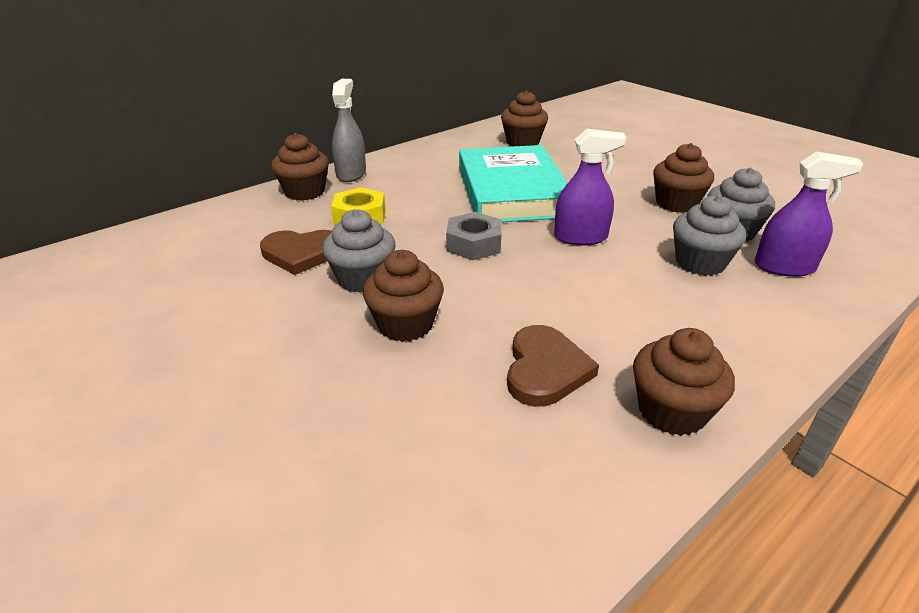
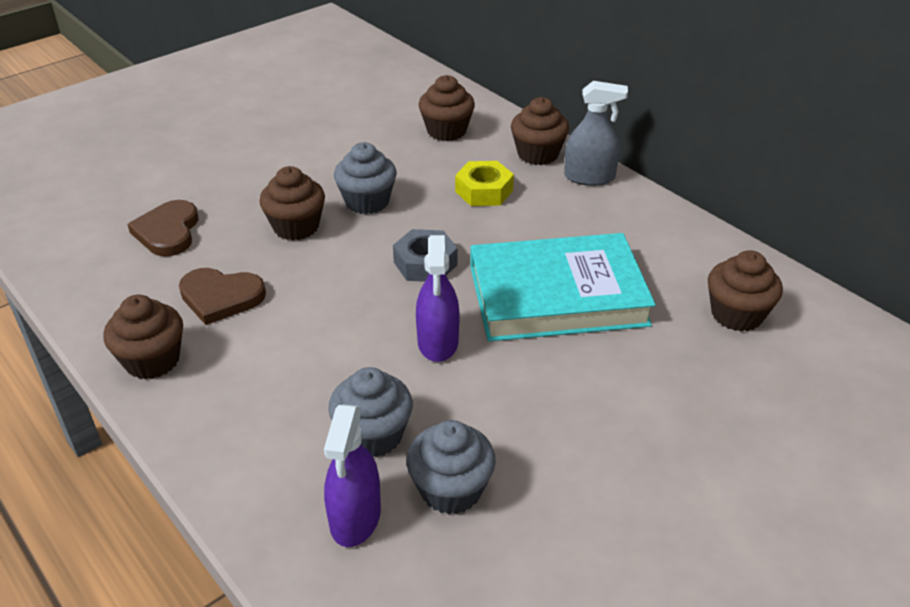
camera: 90 degrees right, 5 degrees up
(301, 253) = (412, 167): brown heart -> brown heart (168, 232)
(676, 203) = (536, 450): brown cupcake -> brown cupcake (446, 131)

